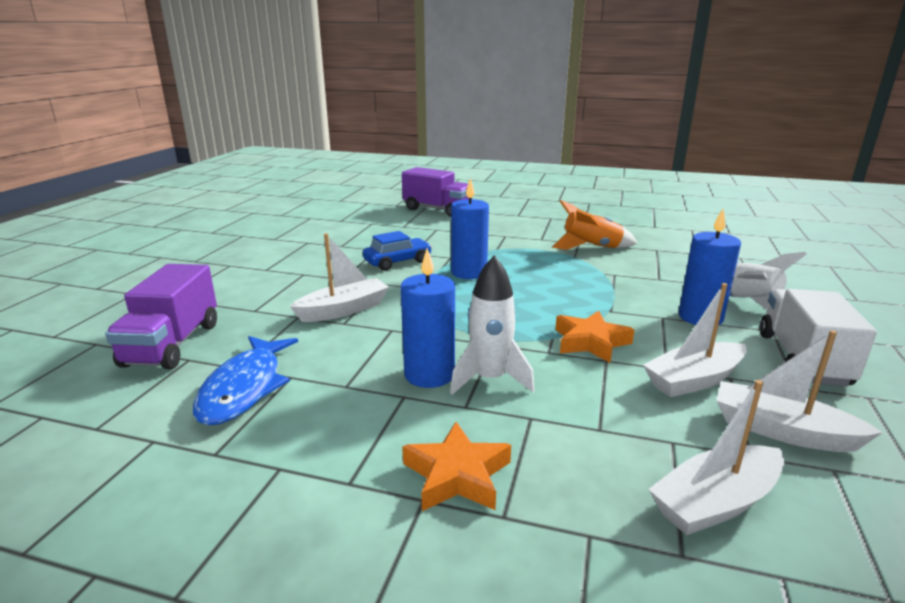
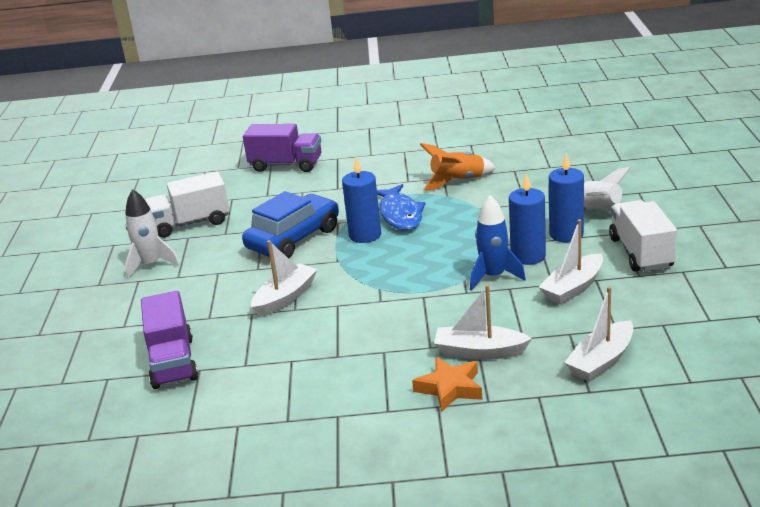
camera: 15 degrees left, 5 degrees up
(245, 388) = (266, 377): blue fish -> blue fish (400, 214)
(319, 233) = (190, 223): none -> white truck
(397, 262) = (294, 239): blue car -> blue car, size x1.64
(429, 374) = (391, 332): blue candle -> blue candle (528, 256)
(489, 379) = (436, 324): white rocket -> white rocket (150, 265)
(590, 342) = (493, 276): orange star -> blue rocket
(782, 431) = (632, 309): white boat -> white boat (479, 352)

